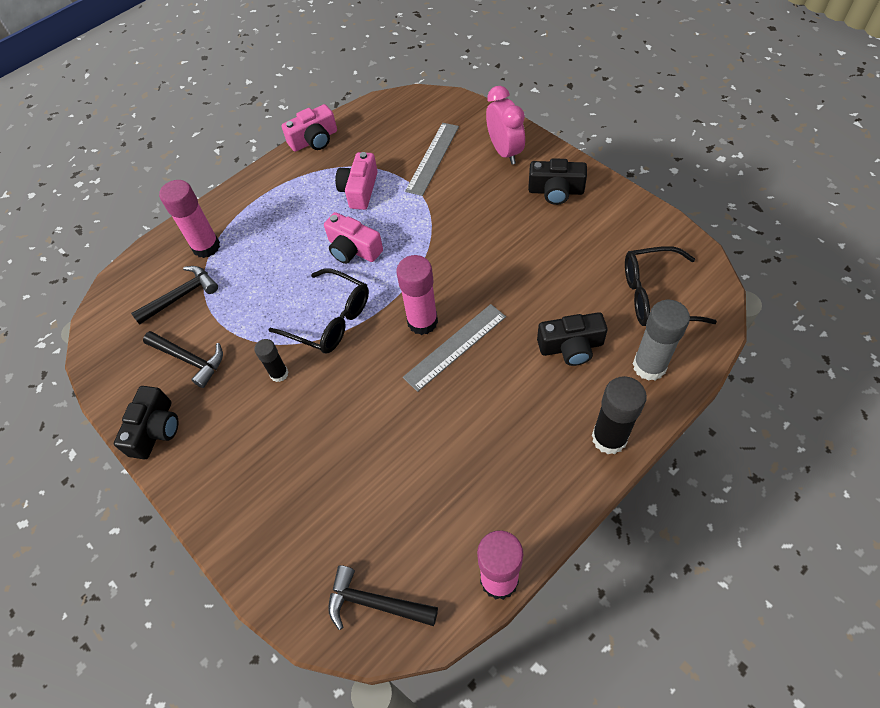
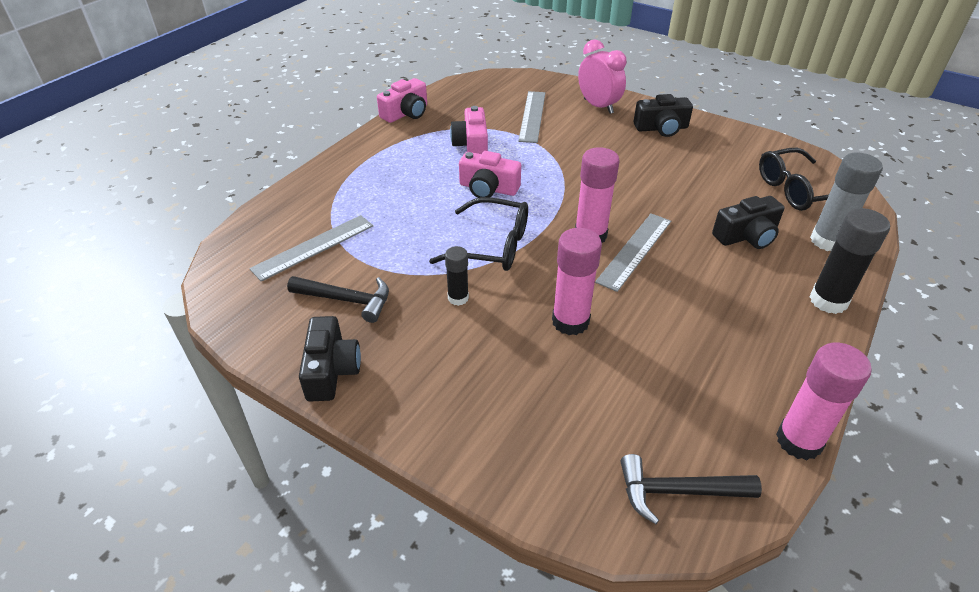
camera: 20 degrees left, 15 degrees down
(181, 296) = (313, 247): black hammer -> grey ruler
(206, 247) = (325, 203): pink glue stick -> pink glue stick (570, 321)

